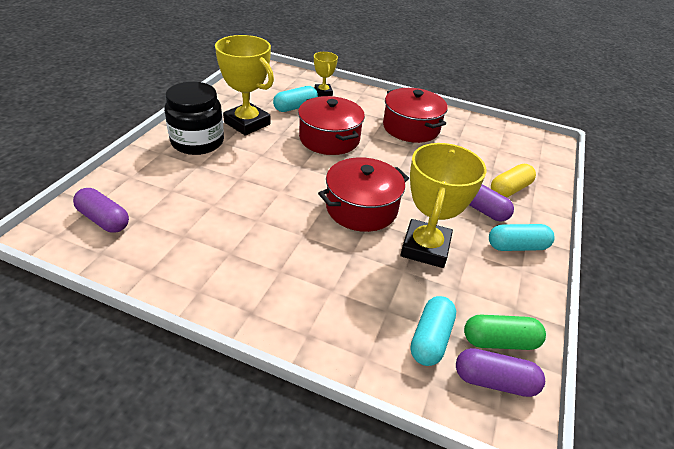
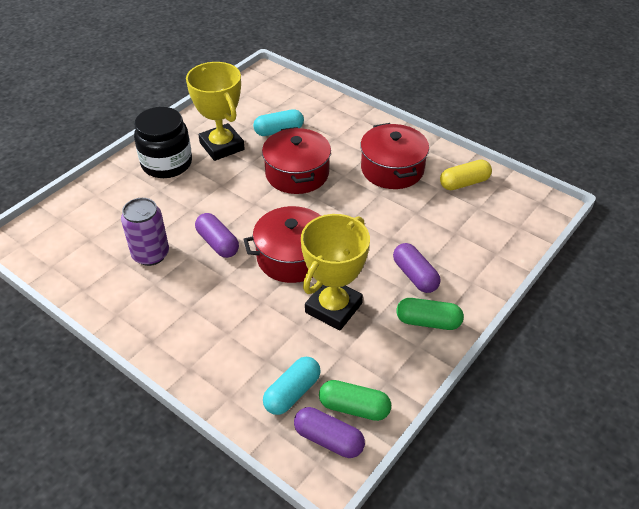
camera: 20 degrees right, 5 degrees up
(104, 220) = (62, 236): purple capsule -> purple capsule (217, 243)
(214, 225) = (150, 254): none -> purple can
(323, 92) = (317, 114): yellow trophy -> none
(509, 189) = (460, 258): yellow capsule -> yellow capsule (464, 183)
(517, 246) = (428, 321): turquoise capsule -> green capsule

